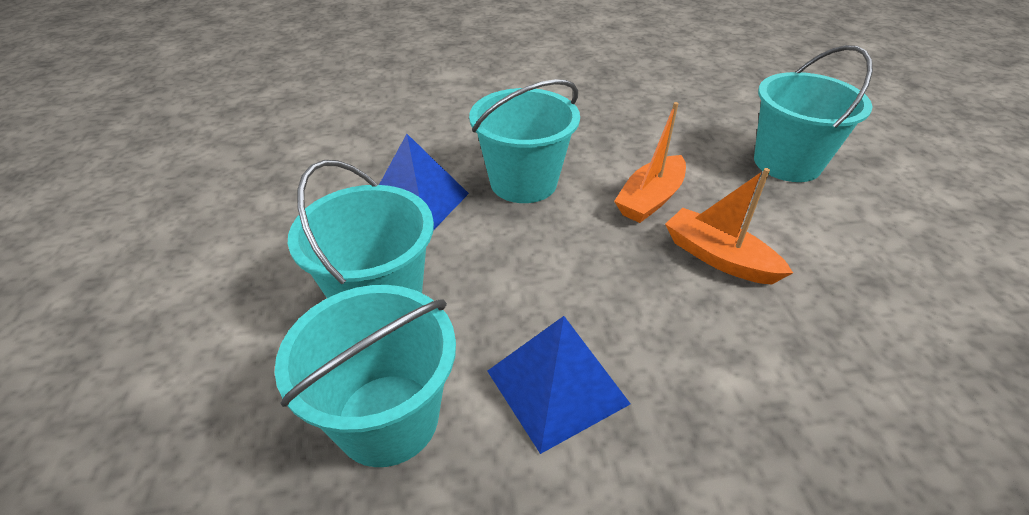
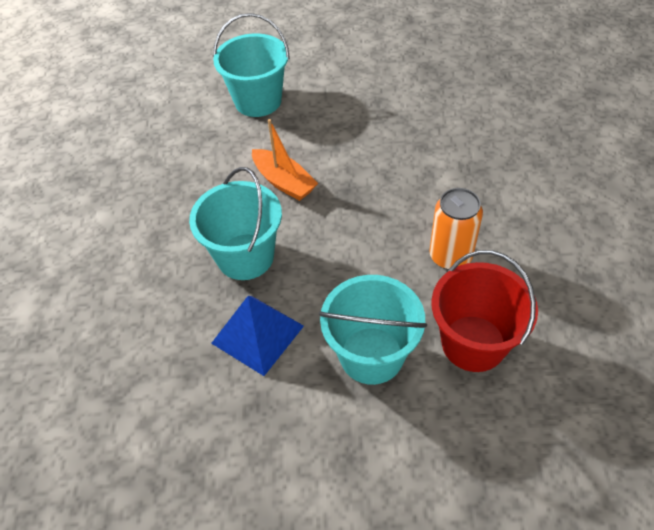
camera: 80 degrees left, 10 degrees up
(388, 419) = (473, 343): turquoise bucket -> red bucket
(557, 387) = (450, 256): blue pyramid -> orange can
(718, 257) = (350, 160): orange boat -> none

